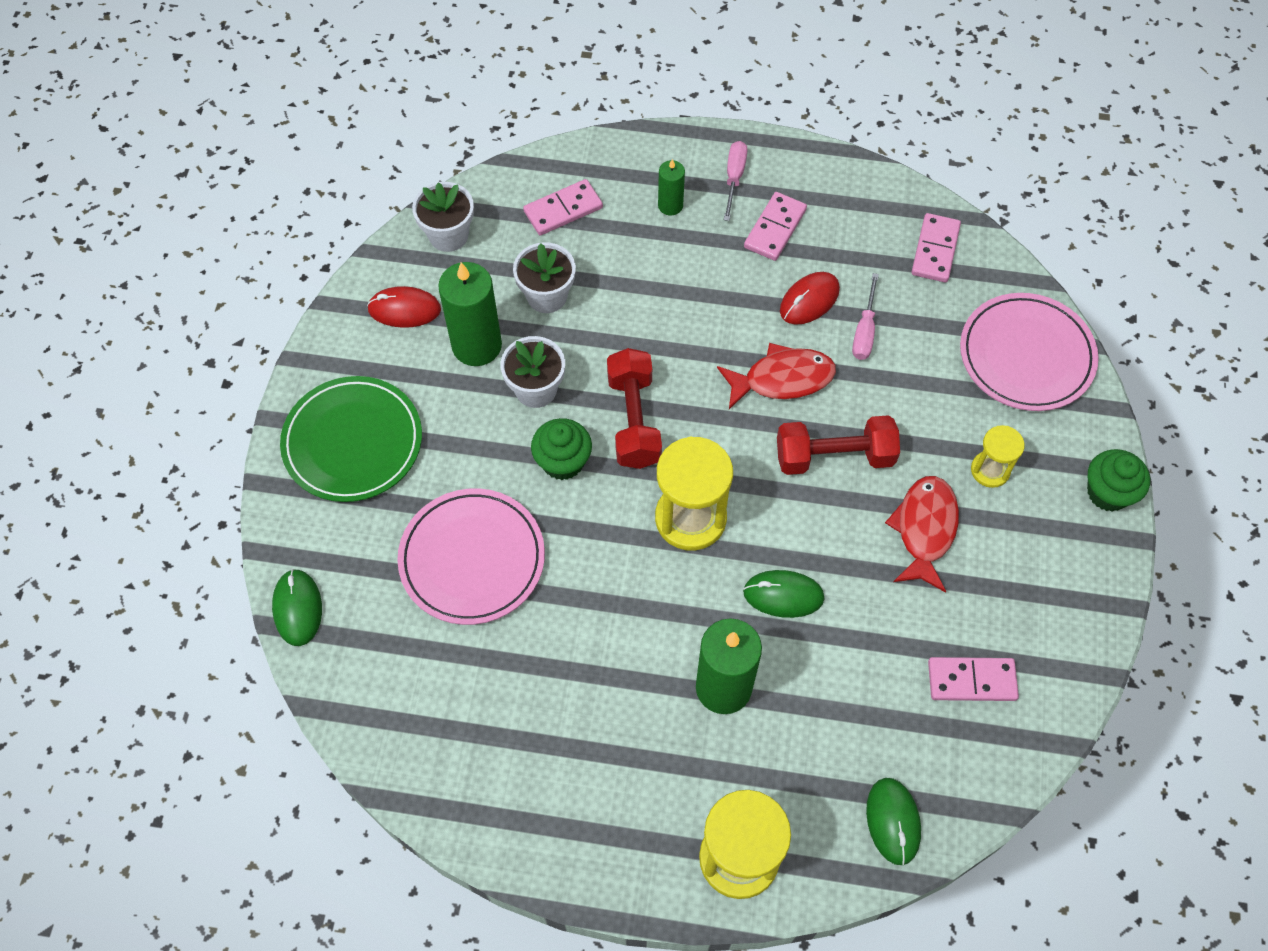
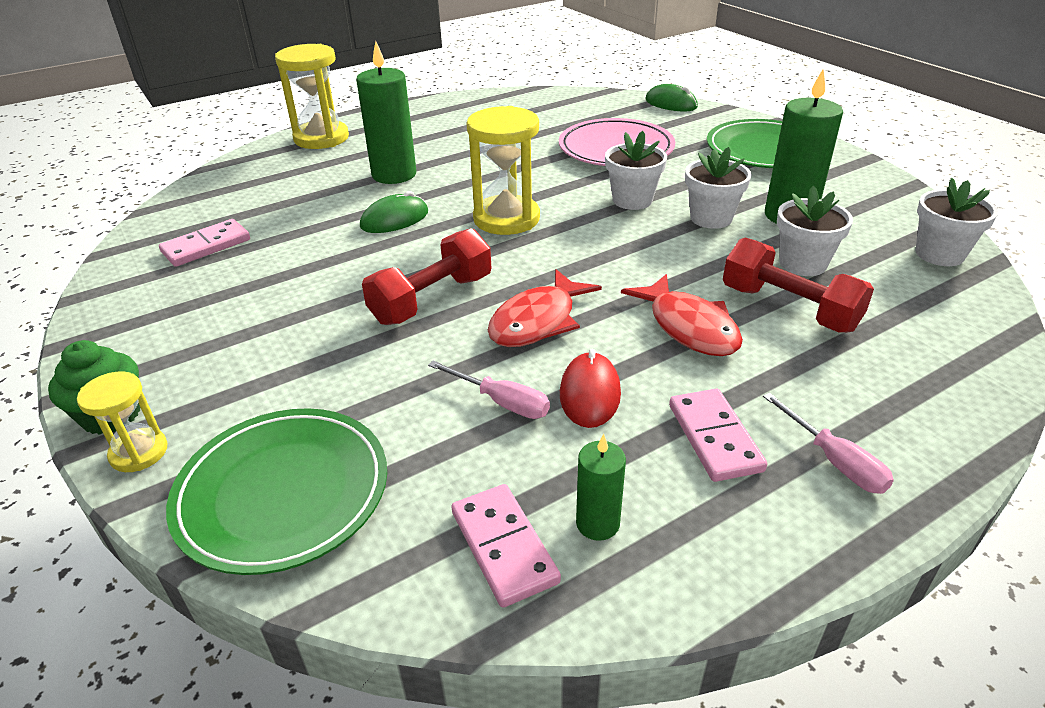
camera: 140 degrees right, 25 degrees down
(404, 309) = (869, 206): red mouse -> none
(563, 210) = (909, 322): pink domino -> none
(563, 462) = (632, 200): green cupcake -> white flower pot
(633, 420) = (619, 239): red dumbbell -> red dumbbell (789, 308)
(670, 205) = (840, 387): green candle -> green candle (597, 523)
(864, 331) = (501, 402): pink screwdriver -> pink screwdriver turned 150 degrees clockwise
(893, 821) = (230, 179): green mouse -> none
(924, 530) = (306, 298): red fish -> red fish (689, 327)
(990, 470) = (266, 365): yellow hourglass -> yellow hourglass (139, 452)
(1026, 355) = (283, 493): pink plate -> green plate

